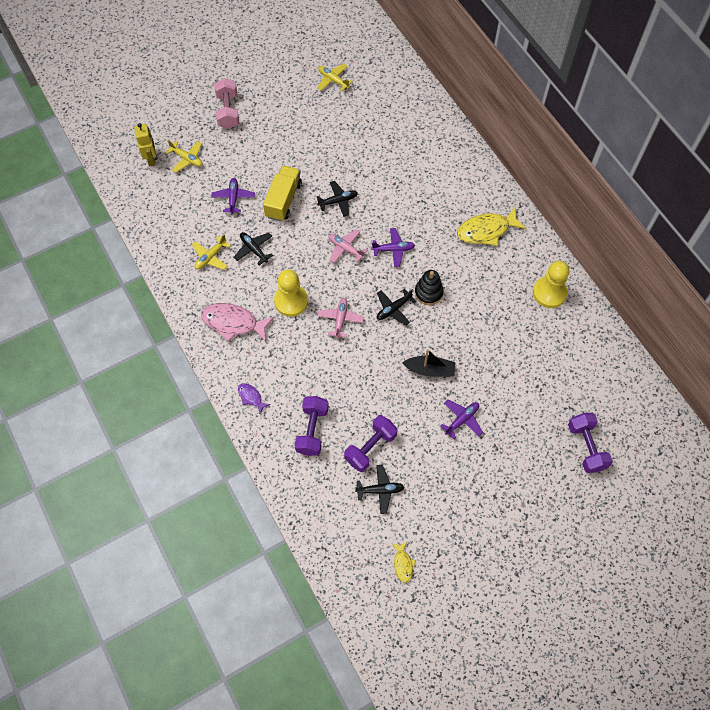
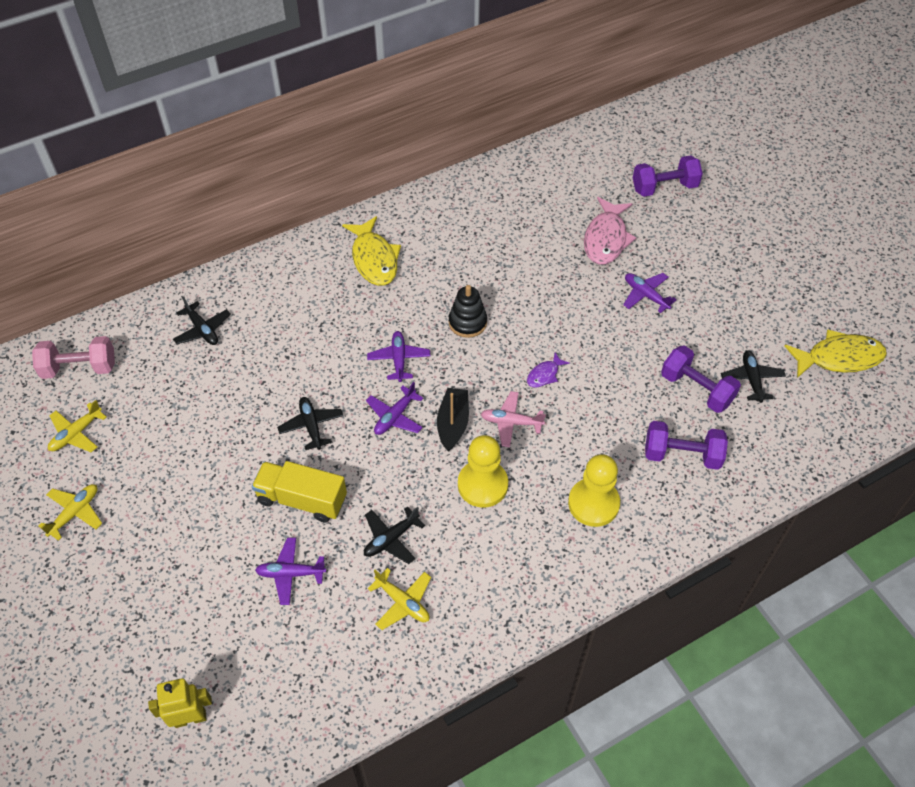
camera: 90 degrees left, 10 degrees down
(187, 159) = (199, 654): yellow plane -> yellow plane (75, 513)
(228, 111) = (107, 591): pink dumbbell -> pink dumbbell (79, 368)
(233, 323) = (521, 562): pink fish -> pink fish (606, 239)
(251, 397) = (641, 533): purple fish -> purple fish (544, 375)
(345, 248) = (395, 416): pink plane -> purple plane
(393, 309) = (493, 361): black plane -> black plane (202, 329)
(403, 564) = (839, 358): yellow fish -> yellow fish, size x2.00
(430, 370) = (581, 324): black boat -> black boat (453, 424)
(549, 293) = (467, 204): yellow pawn -> yellow pawn (593, 503)

